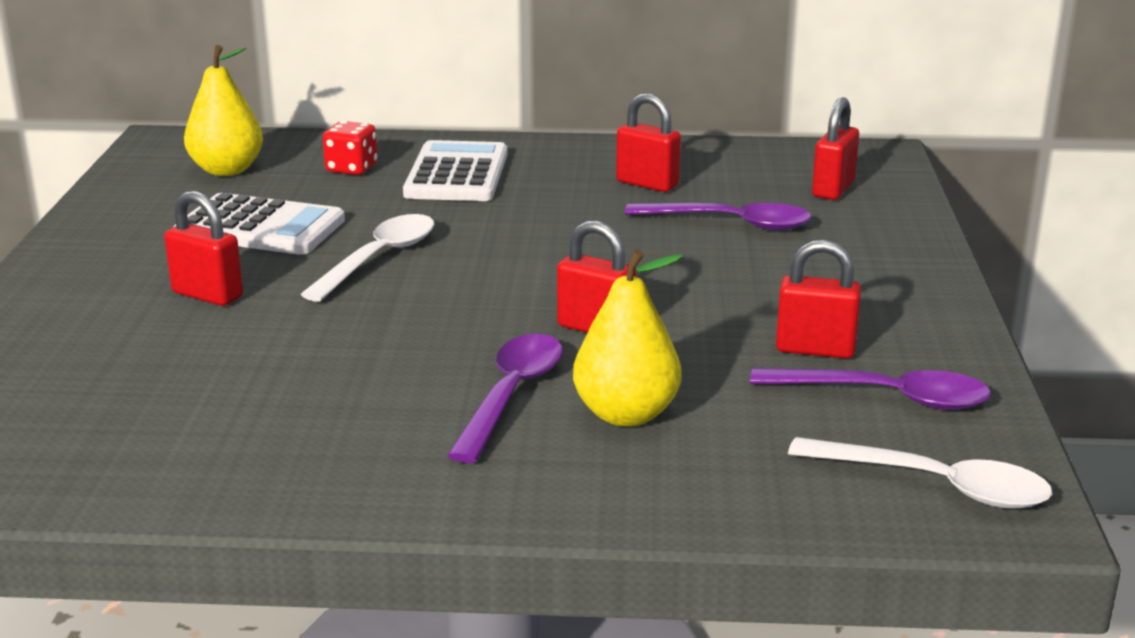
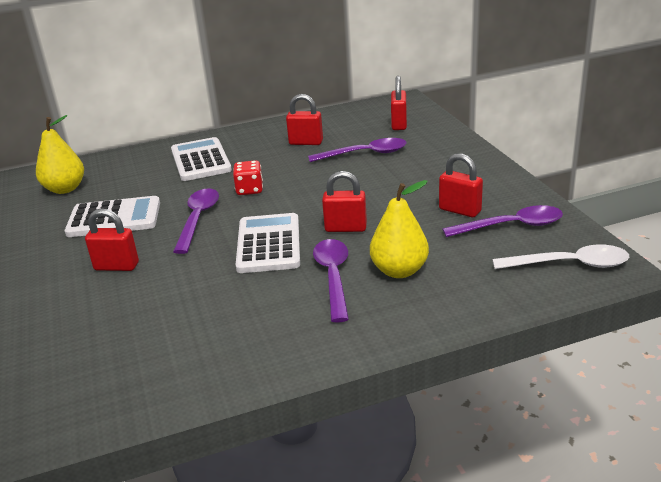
camera: 20 degrees left, 5 degrees up
(352, 169) = (138, 171): red dice -> red dice (249, 190)
(379, 259) = (198, 219): white spoon -> purple spoon
(453, 321) = (268, 244): none -> white calculator
(815, 349) = (460, 210): red padlock -> red padlock turned 45 degrees clockwise

